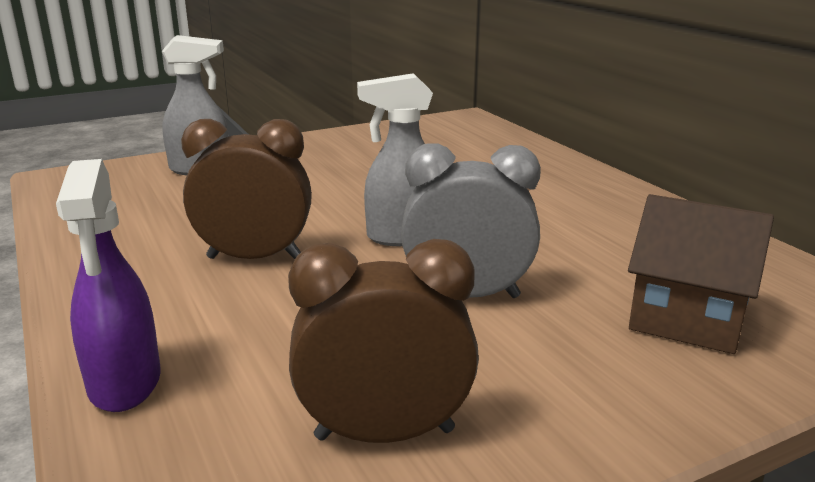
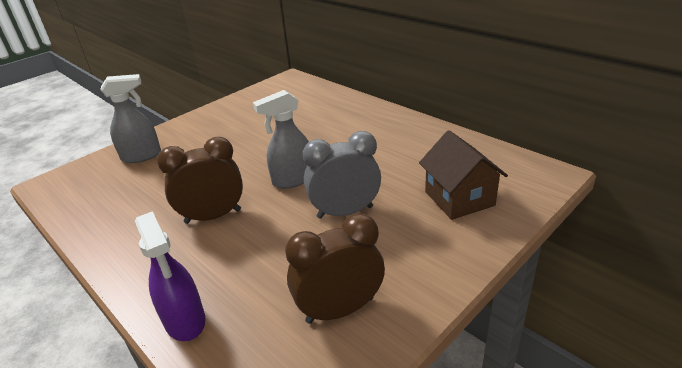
camera: 15 degrees left, 10 degrees up
(687, 318) = (459, 198): brown house -> brown house turned 60 degrees clockwise

